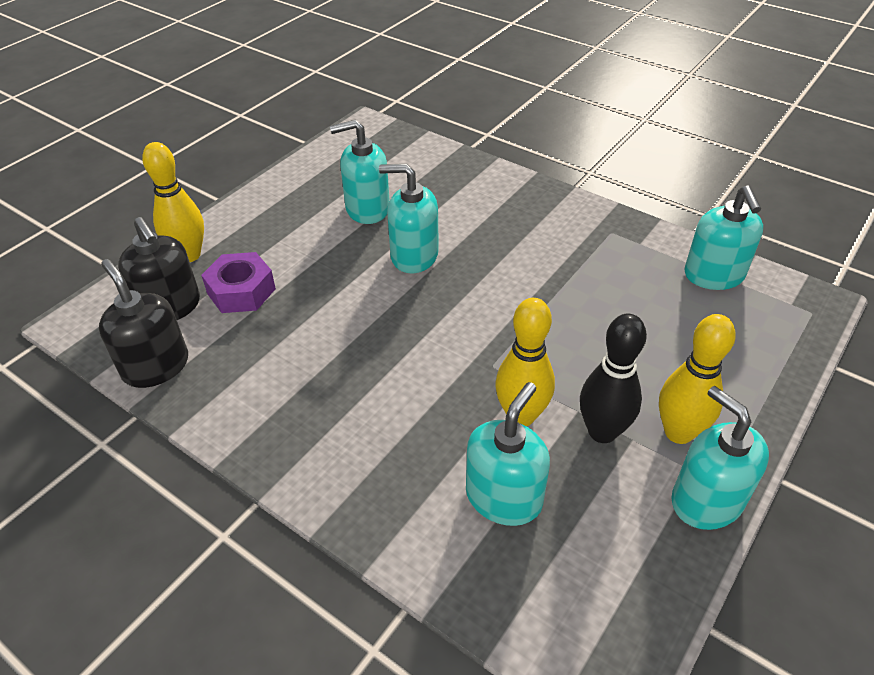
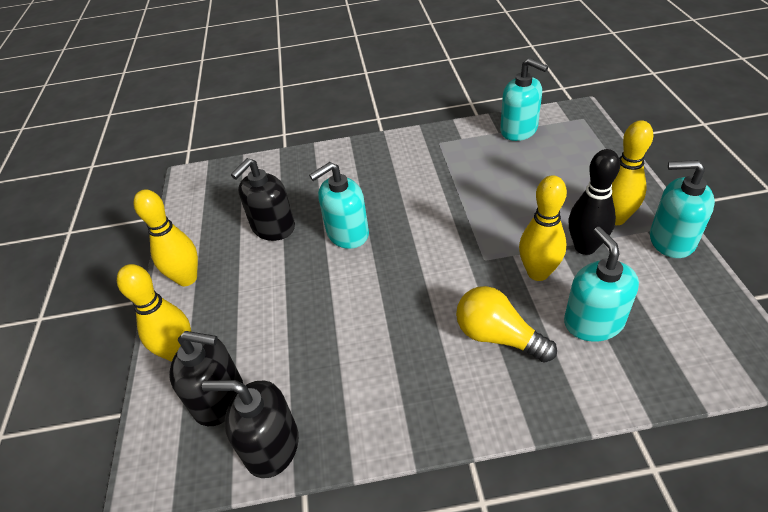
camera: 40 degrees left, 0 degrees up
(241, 291) = (260, 344): purple nut -> none
(261, 204) = (187, 278): none -> yellow bowling pin
(367, 209) = (273, 228): turquoise soap dispenser -> black soap dispenser
(406, 434) = (498, 336): none -> yellow light bulb

